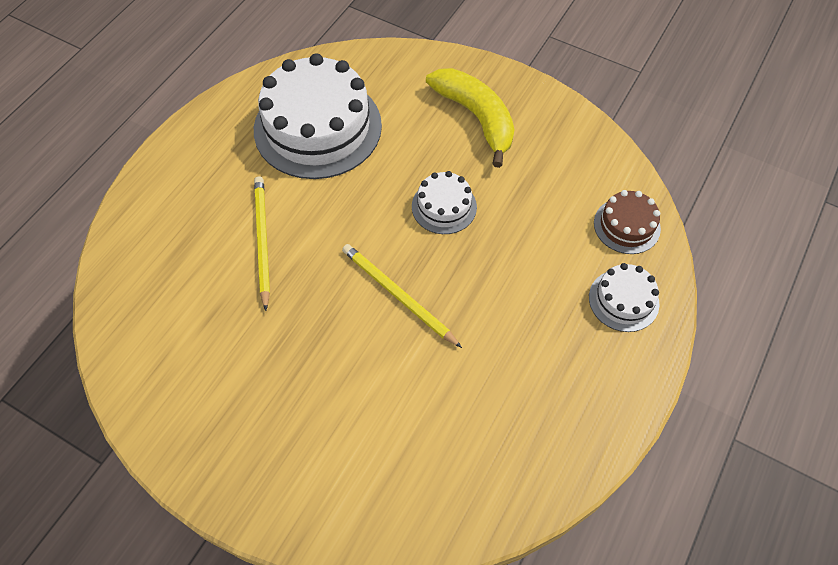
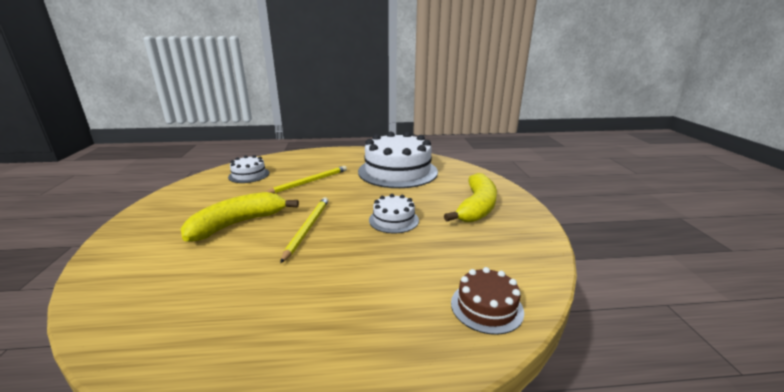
camera: 55 degrees right, 35 degrees down
(328, 363) = (238, 224): none -> yellow banana
(623, 300) = (405, 337): white cake -> white cake (249, 175)

